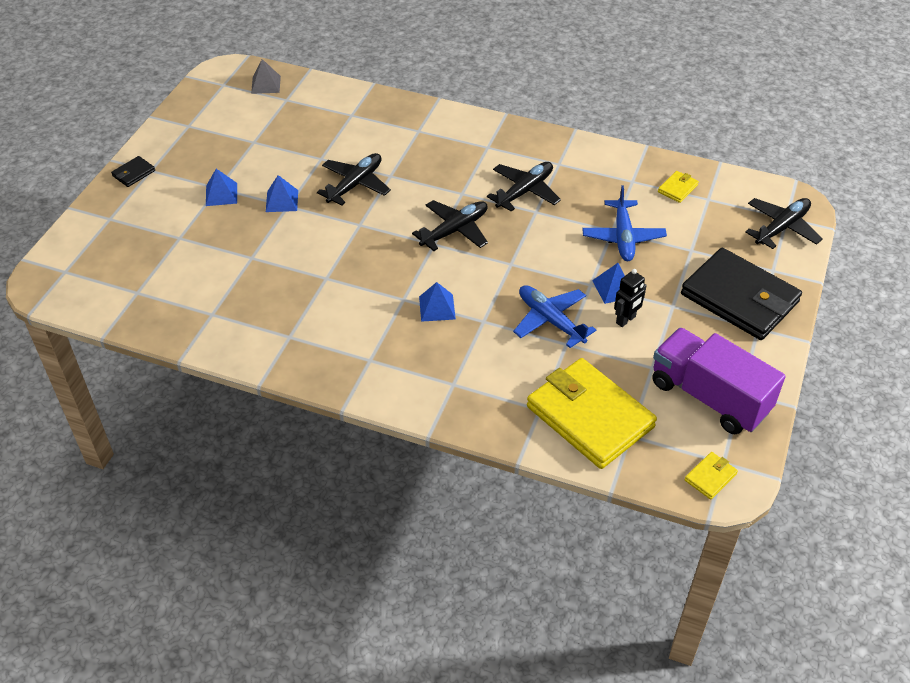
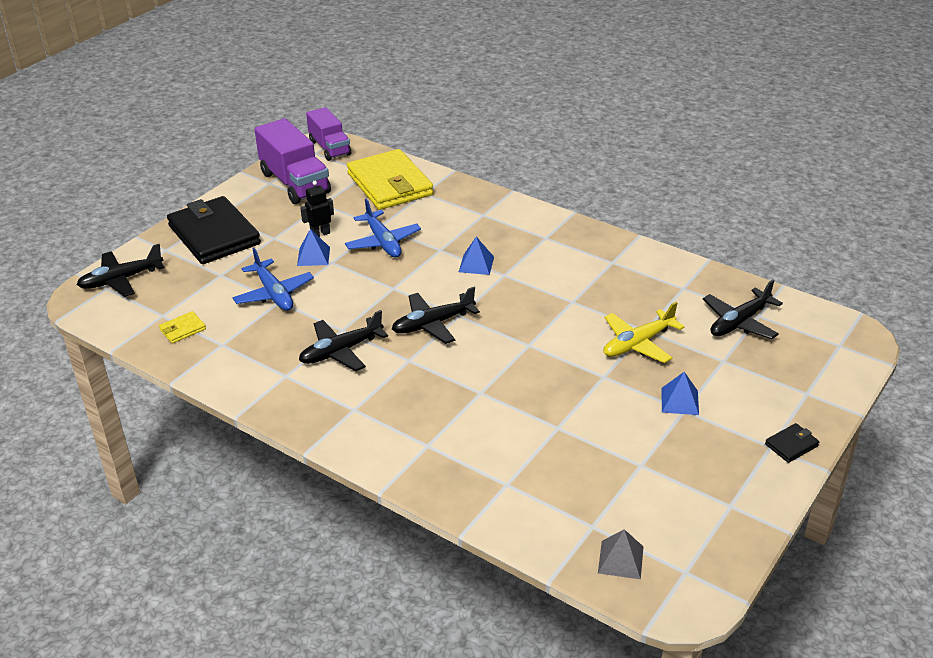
camera: 165 degrees left, 10 degrees down
(258, 241) = (638, 344): none -> yellow plane
(282, 201) = (610, 382): blue pyramid -> none
(355, 184) = (523, 388): black plane -> black plane (739, 322)
(623, 237) = (274, 294): blue plane -> blue plane turned 135 degrees clockwise
(710, 477) = (330, 148): yellow wallet -> purple truck

